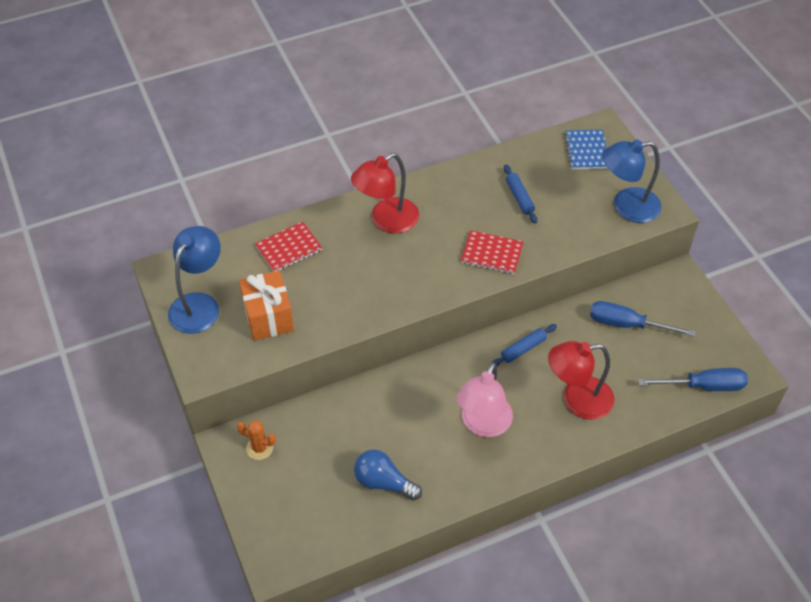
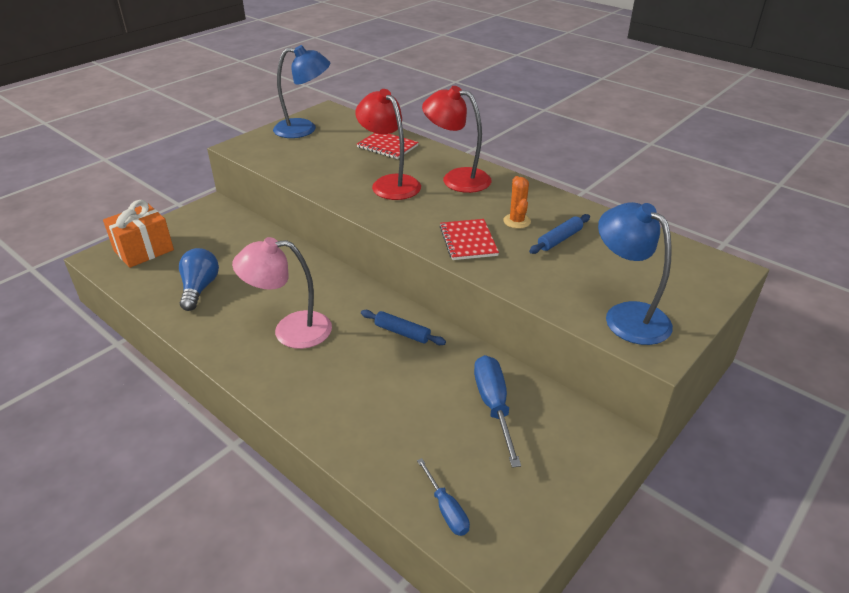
camera: 65 degrees right, 15 degrees down
(259, 448) = (213, 220): orange cactus -> orange cactus (517, 221)
(268, 317) = (309, 156): orange gift -> orange gift (144, 250)
(577, 400) = (357, 391): red lamp -> red lamp (390, 183)
(586, 150) = (678, 266): blue notebook -> none
(704, 386) = (446, 509): blue screwdriver -> blue screwdriver, size x0.60

